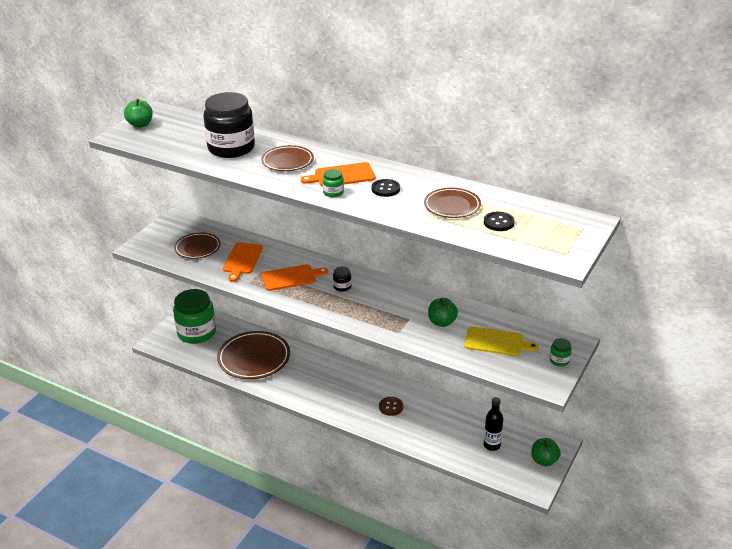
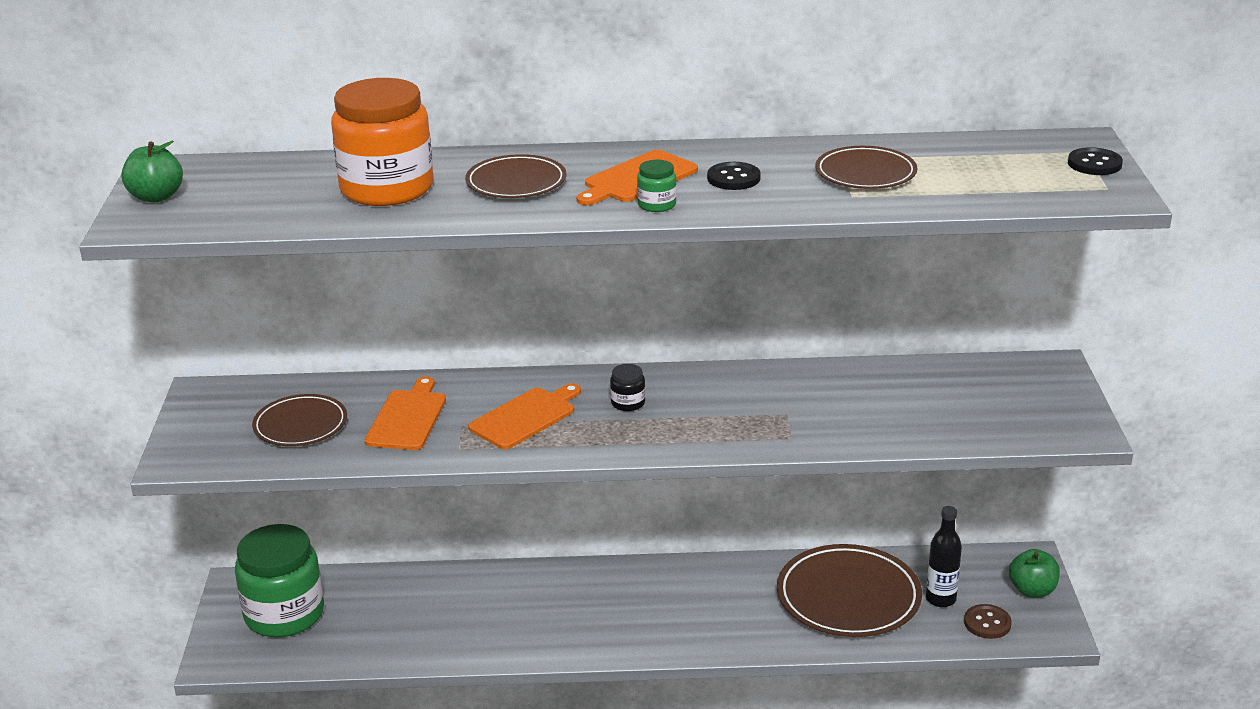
camera: 30 degrees left, 5 degrees down
(231, 148) = (387, 188): black jar -> orange jar
(242, 260) = (407, 418): orange cutting board -> orange cutting board turned 150 degrees counterclockwise
(254, 358) = (433, 617): brown plate -> brown plate (848, 597)
(391, 407) = (738, 604): brown button -> brown button (987, 623)
(442, 322) = (841, 402): green apple -> none
(496, 342) = (950, 401): yellow cutting board -> none
(498, 222) = (962, 176): black button -> black button (1094, 164)
(559, 360) = (1062, 395): green jar -> none

